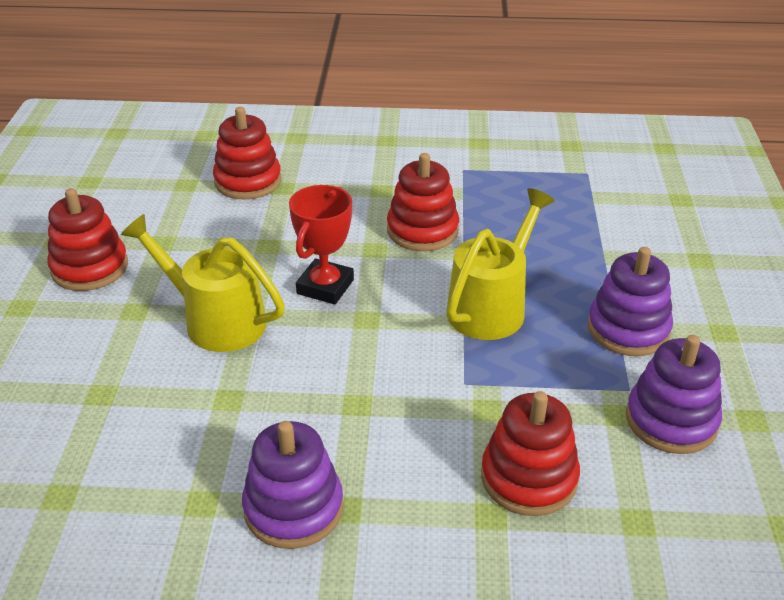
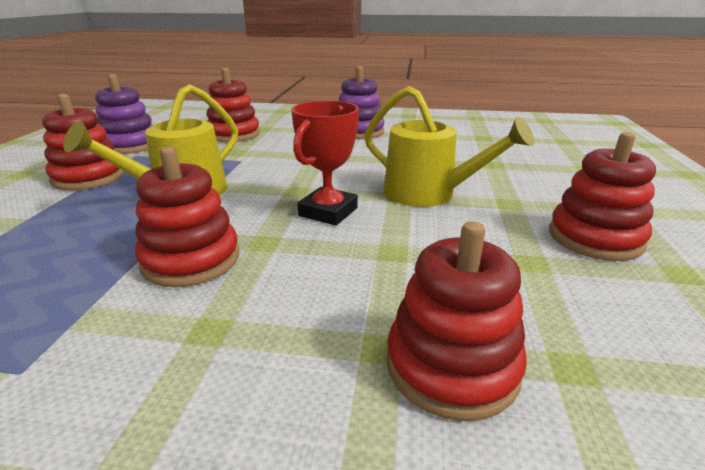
camera: 175 degrees left, 10 degrees down
(628, 329) = (89, 177): purple stacking toy -> red stacking toy

